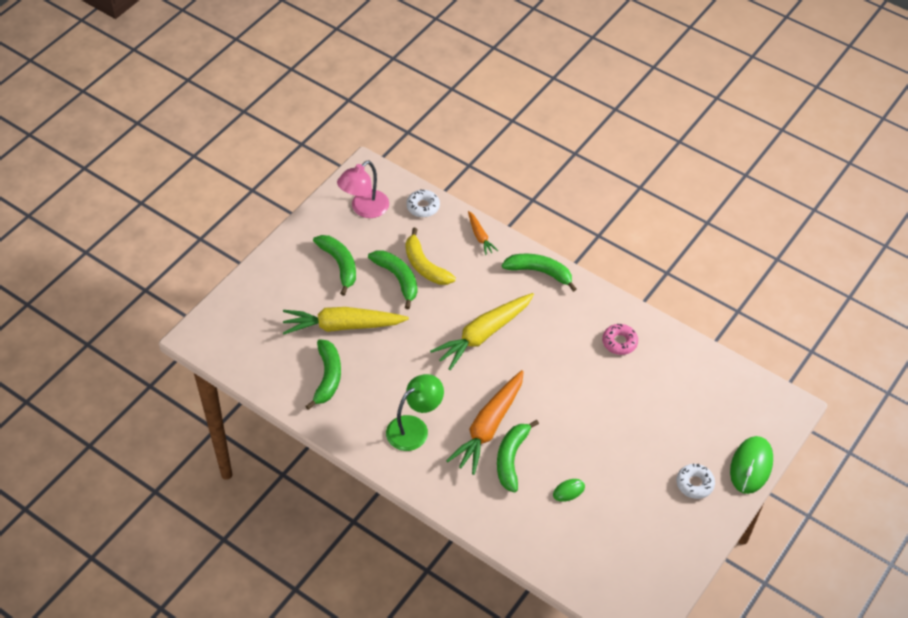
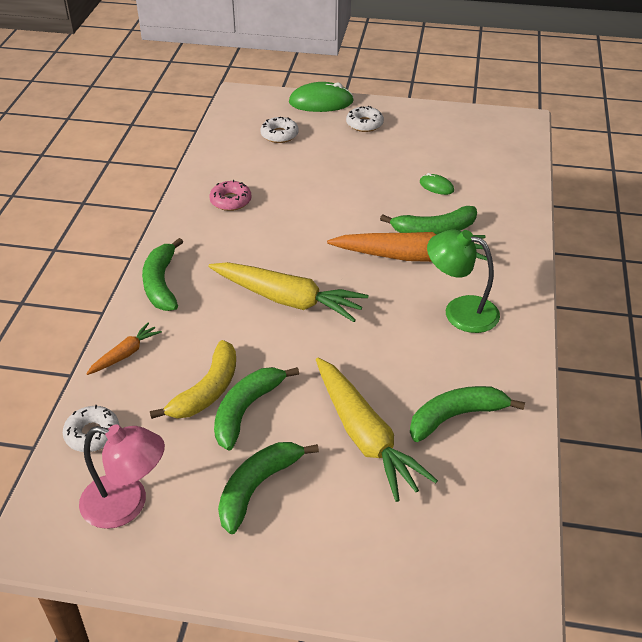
camera: 115 degrees left, 10 degrees down
(705, 411) = (279, 135): none -> white donut

